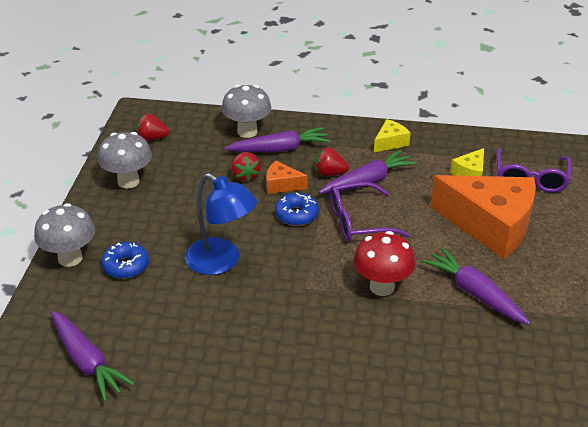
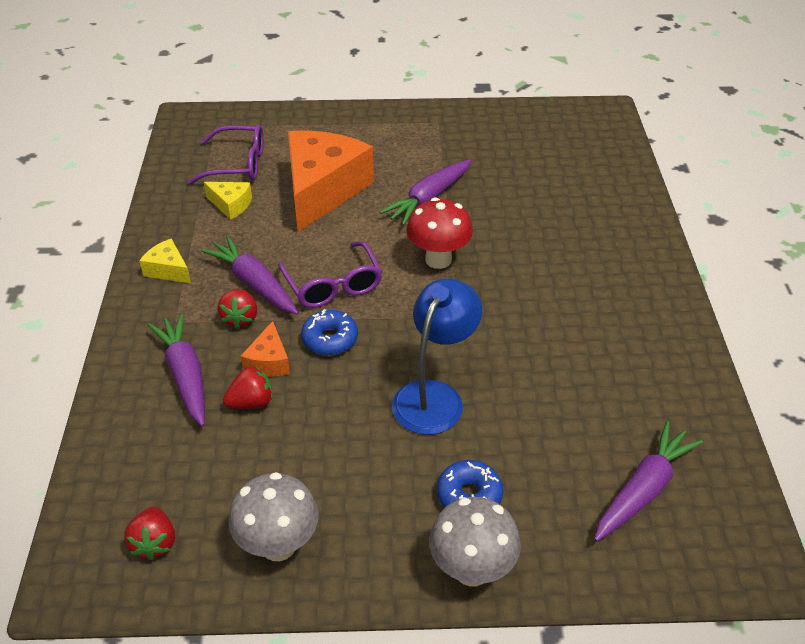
camera: 100 degrees left, 5 degrees up
(247, 132) = (138, 419): grey mushroom -> none

